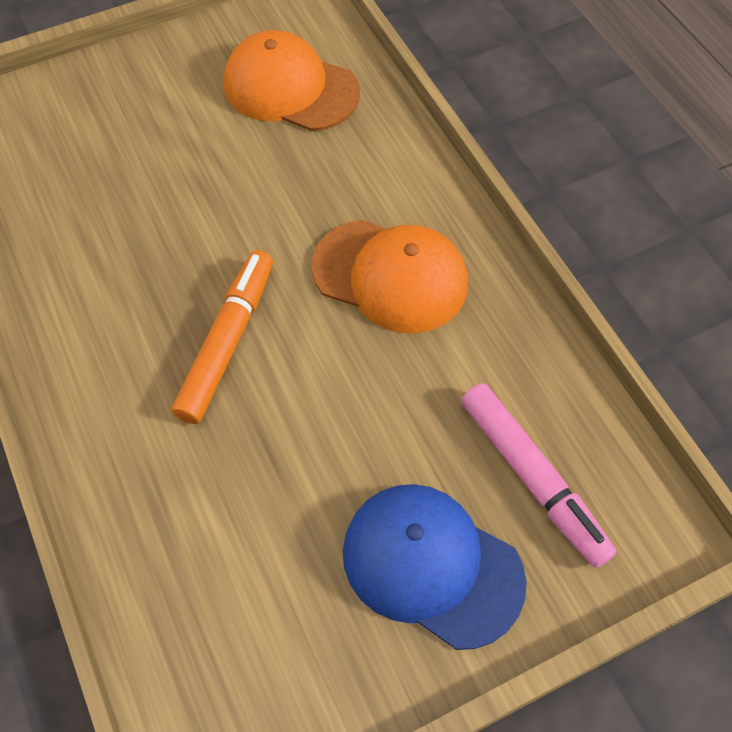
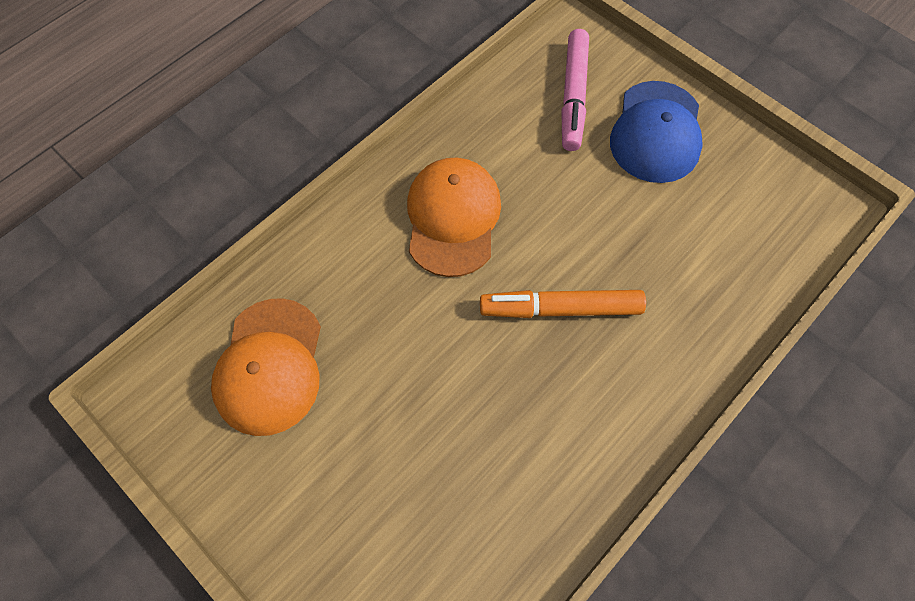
camera: 110 degrees left, 5 degrees up
(532, 478) = (573, 96): pink marker -> pink marker turned 150 degrees clockwise

